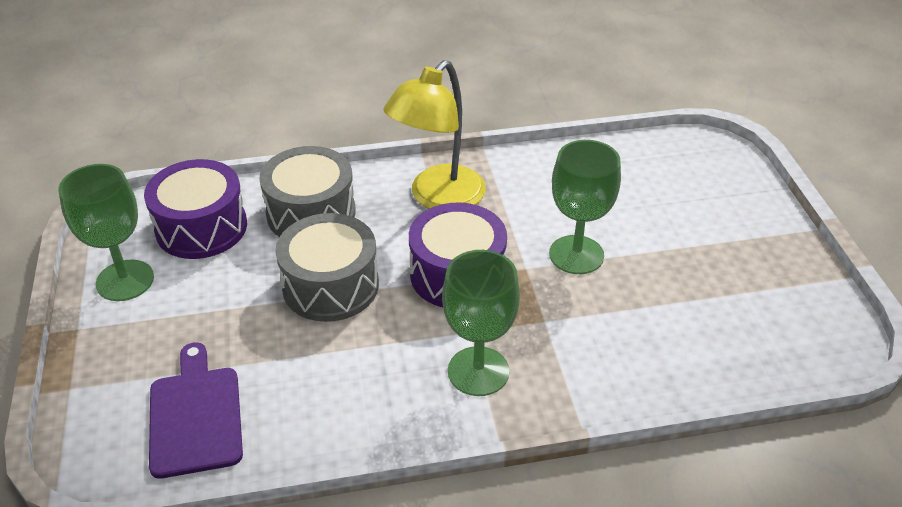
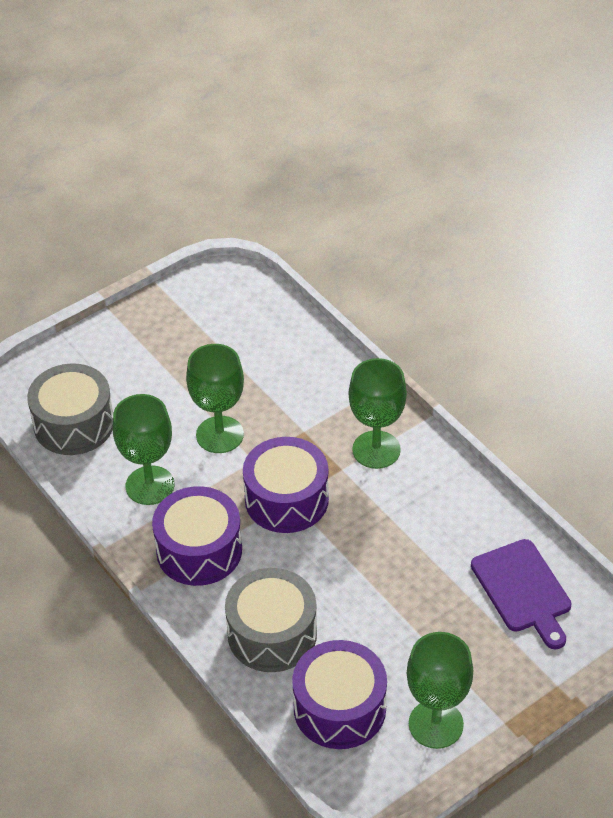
camera: 115 degrees left, 5 degrees up
(195, 416) = (523, 590): purple cutting board -> purple cutting board turned 75 degrees counterclockwise
(330, 285) = (350, 575): grey drum -> grey drum (74, 424)
(438, 198) = (199, 550): yellow lamp -> purple drum
(537, 190) = (150, 485): none -> green goblet

